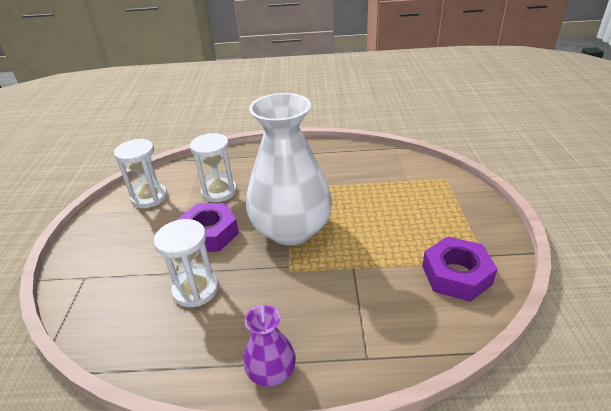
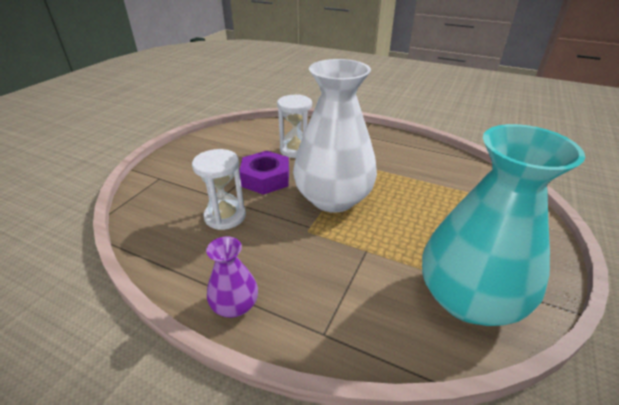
camera: 25 degrees right, 0 degrees up
(149, 197) = (241, 138): white hourglass -> none
(456, 275) = (468, 298): purple nut -> turquoise vase

